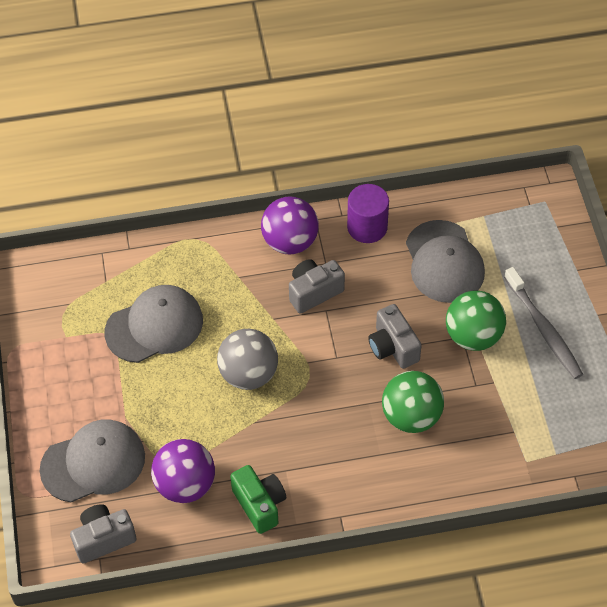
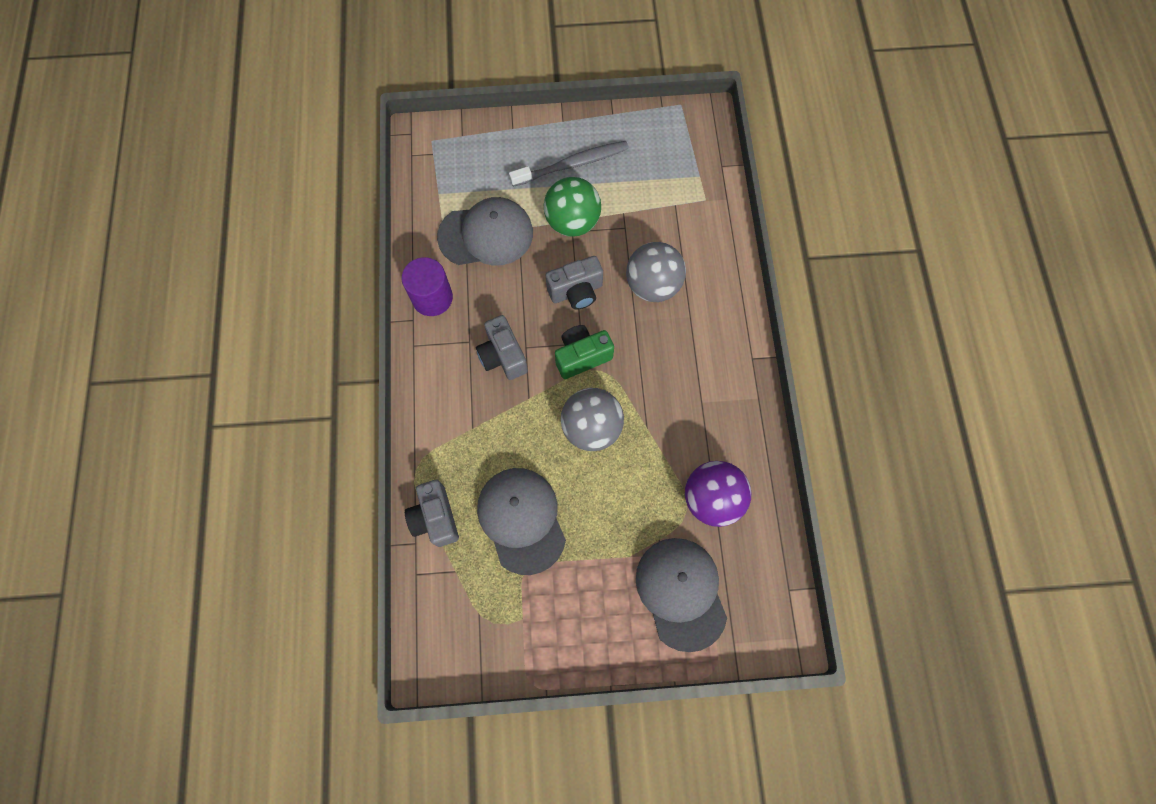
camera: 85 degrees left, 15 degrees up
(103, 539) = (768, 585): grey camera -> grey camera (435, 518)
(260, 504) = (737, 429): green camera -> green camera (582, 356)
(290, 242) = (437, 373): purple ball -> none
(411, 416) = (652, 285): green ball -> grey ball

